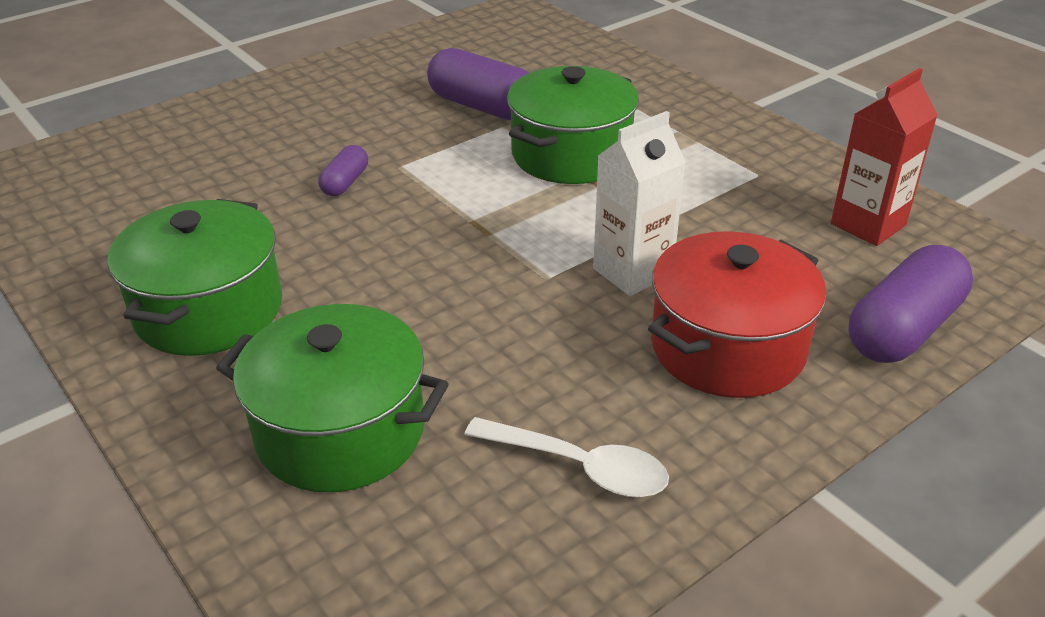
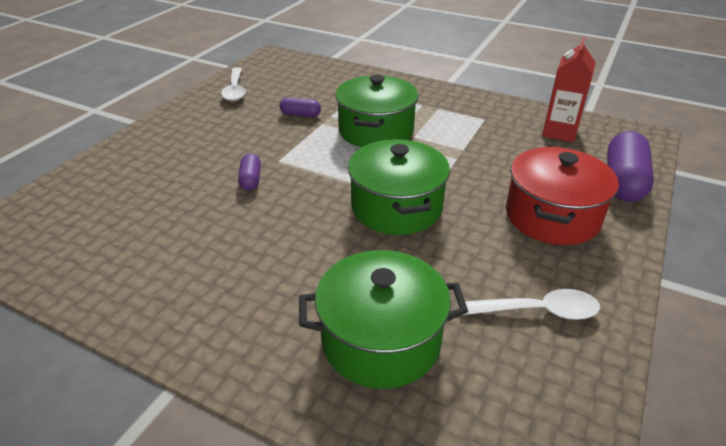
camera: 25 degrees left, 0 degrees up
(209, 310) = (223, 288): green pot -> green pot (396, 207)
(422, 52) = (235, 90): none -> white spoon
(483, 107) = (300, 115): purple capsule -> purple capsule, size x0.52
(632, 272) = (467, 189): white carton -> none

